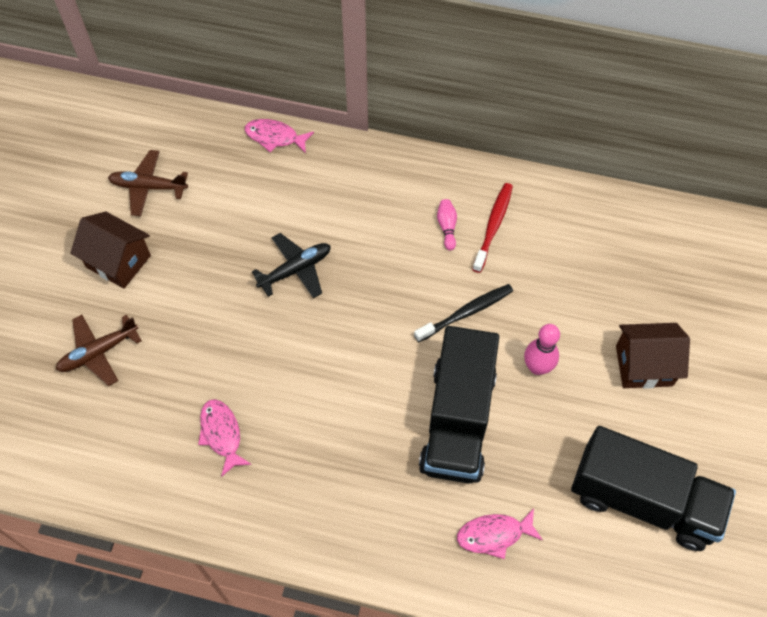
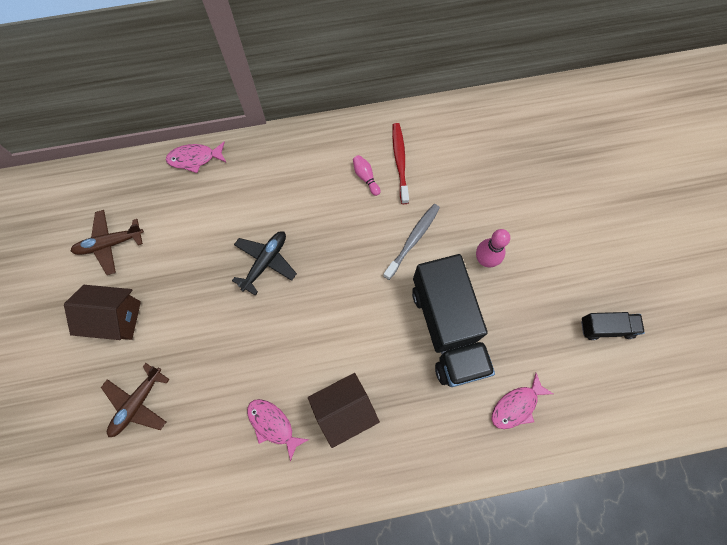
camera: 25 degrees left, 10 degrees up
(466, 313) = (413, 240): black toothbrush -> grey toothbrush
(643, 365) = (559, 224): brown house -> brown house (344, 411)
(643, 500) = (606, 328): black truck -> black truck, size x0.47

